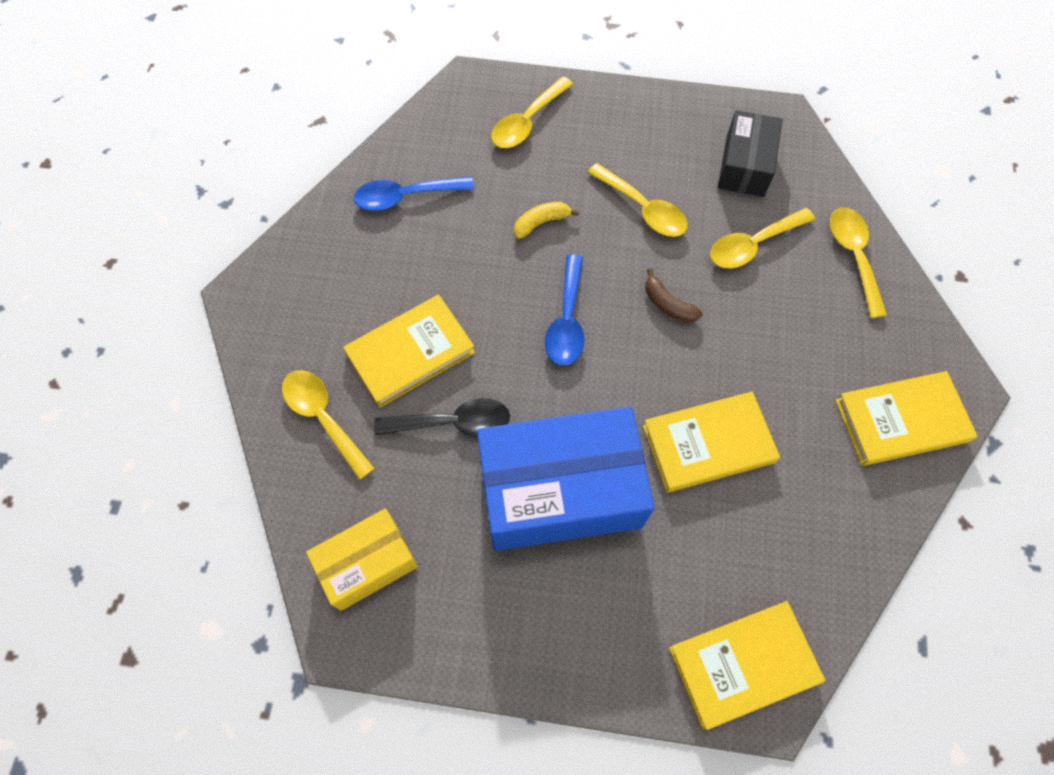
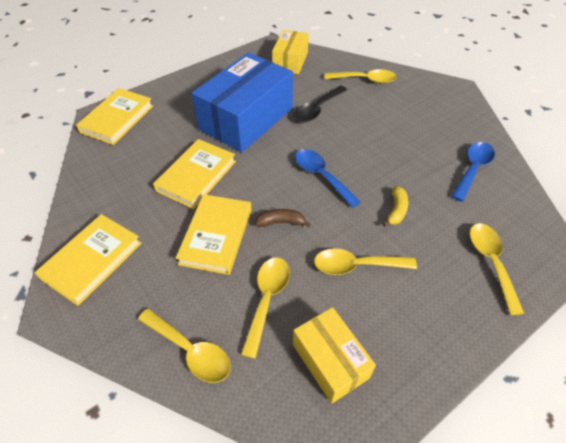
camera: 135 degrees right, 15 degrees down
(410, 353) = (367, 117): yellow book -> yellow book (216, 236)
(745, 165) = (330, 361): black box -> yellow box

